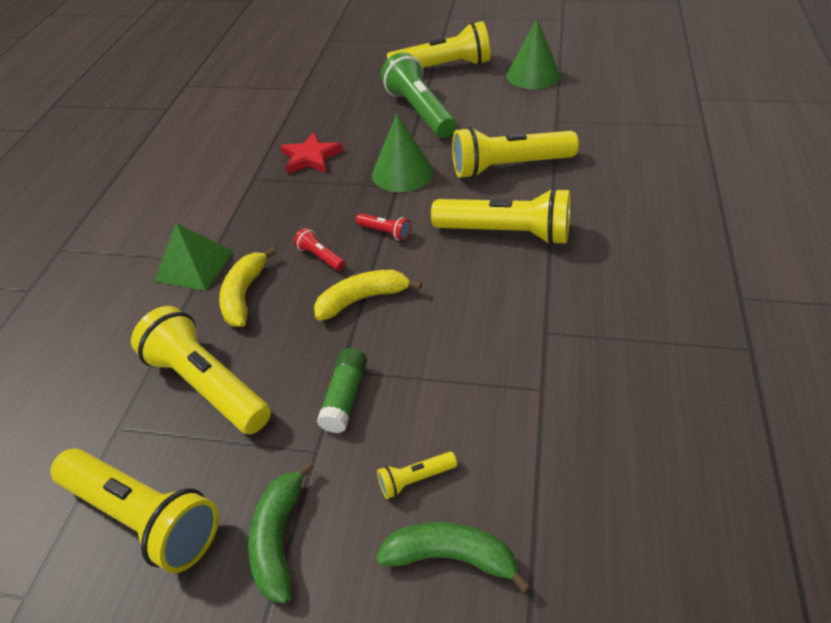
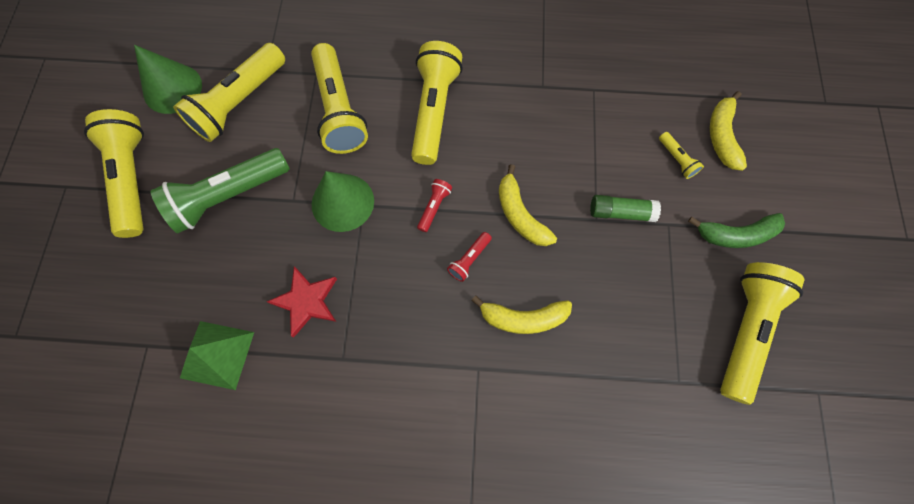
camera: 100 degrees left, 25 degrees up
(194, 265) = (486, 381): green pyramid -> green pyramid (217, 354)
(207, 384) = (626, 321): yellow flashlight -> yellow flashlight (239, 103)
(451, 557) = (721, 136): green banana -> yellow banana

